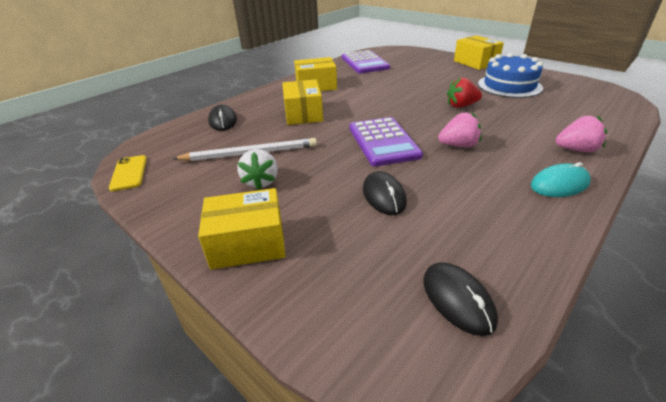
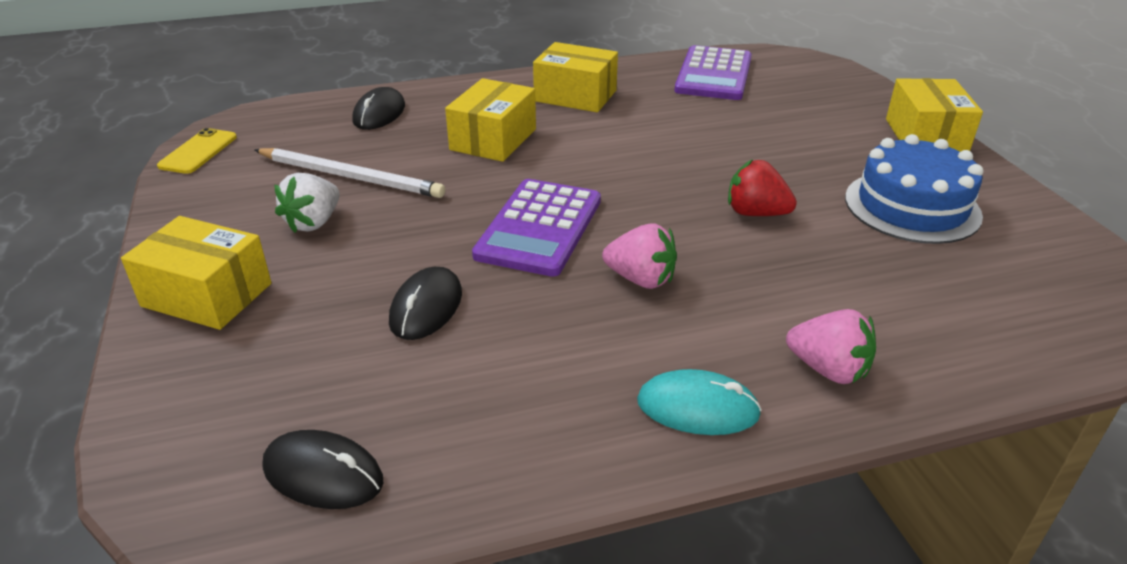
camera: 30 degrees right, 0 degrees up
(457, 299) = (323, 474): black mouse -> black mouse turned 75 degrees counterclockwise

